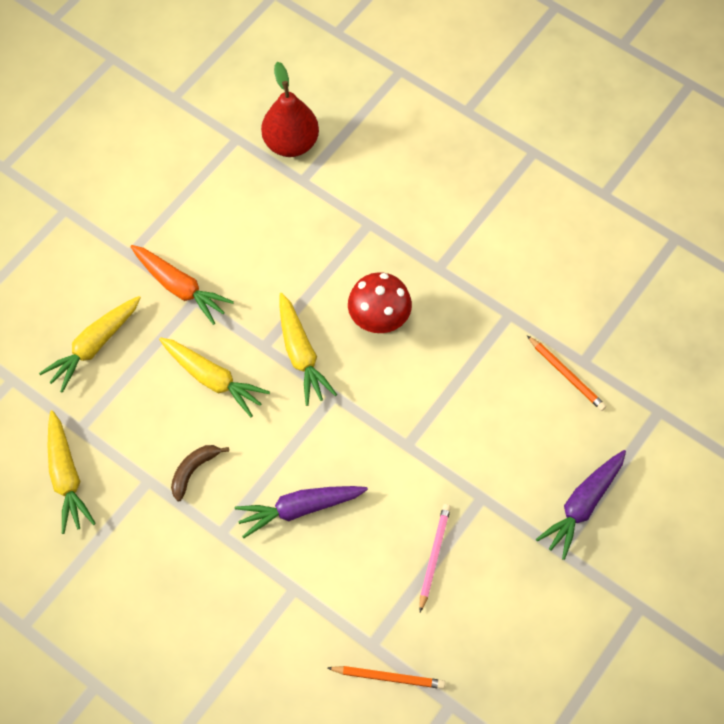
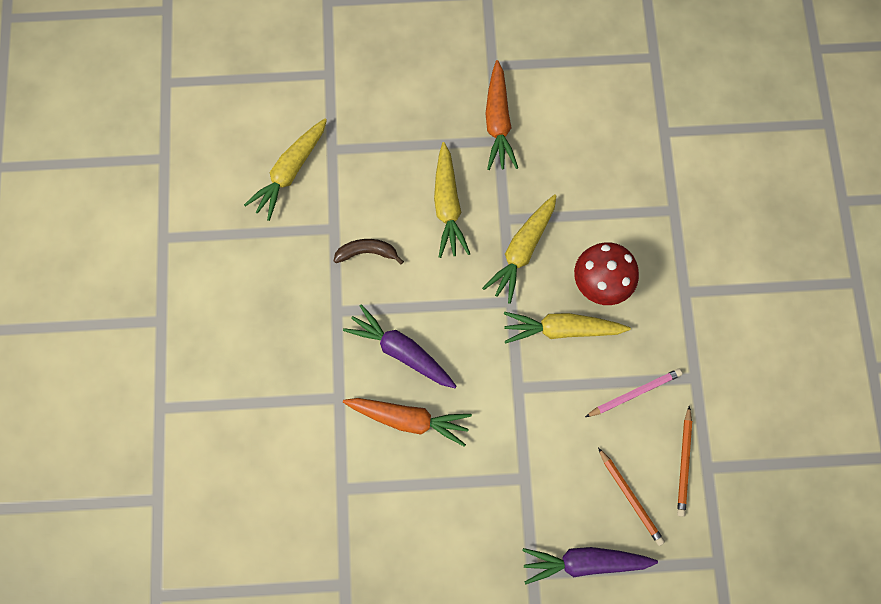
camera: 50 degrees right, 10 degrees up
(94, 346) = (401, 104): yellow carrot -> yellow carrot (562, 329)
(291, 143) = (687, 98): red pear -> none
(359, 547) = (408, 419): none -> orange carrot
(388, 677) = (328, 521): orange pencil -> orange pencil (630, 497)
(434, 556) = (447, 479): pink pencil -> pink pencil (634, 393)

